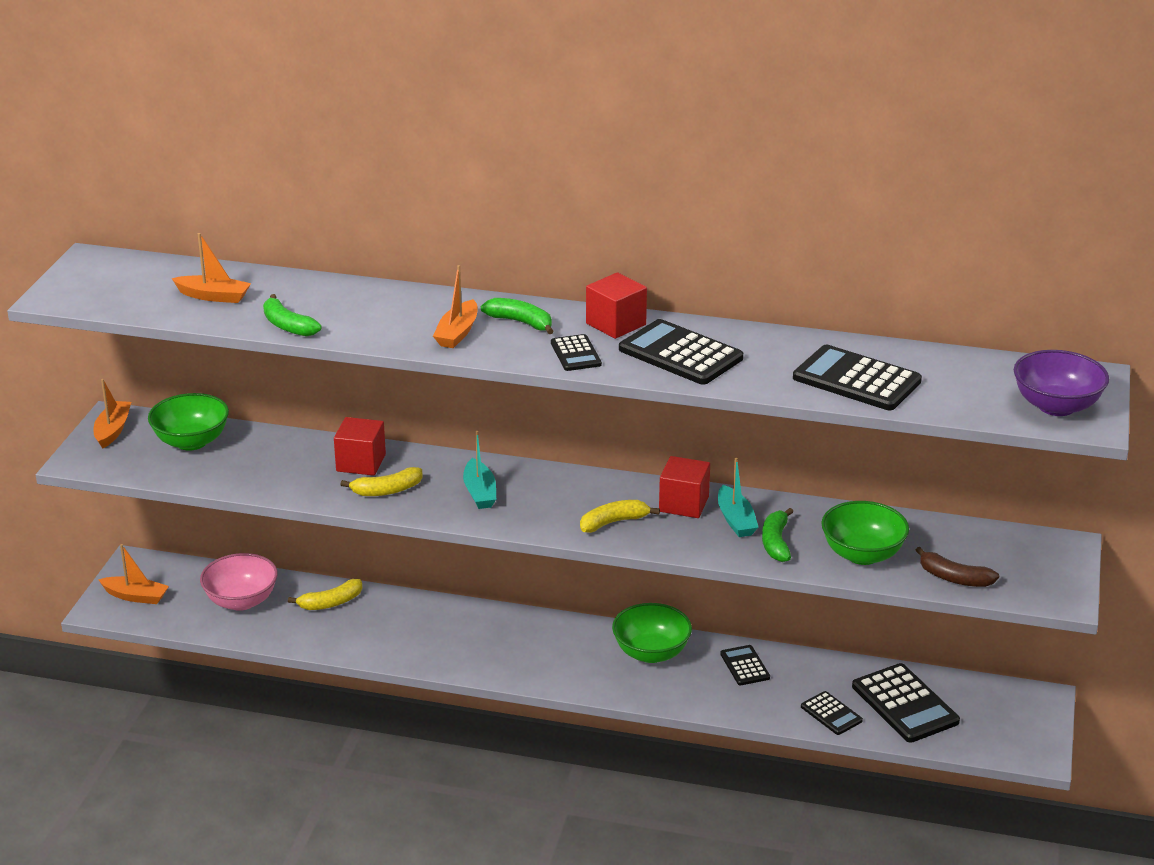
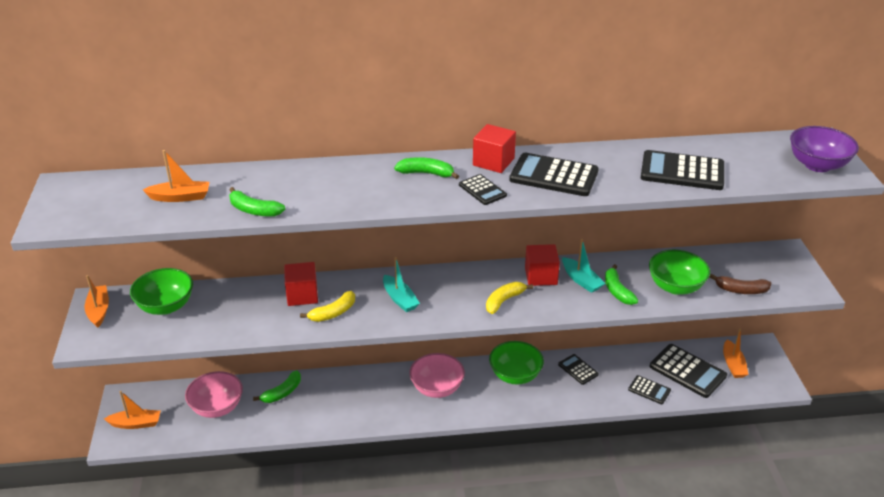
camera: 20 degrees left, 5 degrees up
(331, 603) = (282, 392): yellow banana -> green banana
(457, 333) = (386, 191): orange boat -> orange boat (733, 364)
(534, 643) = (437, 388): none -> pink bowl

